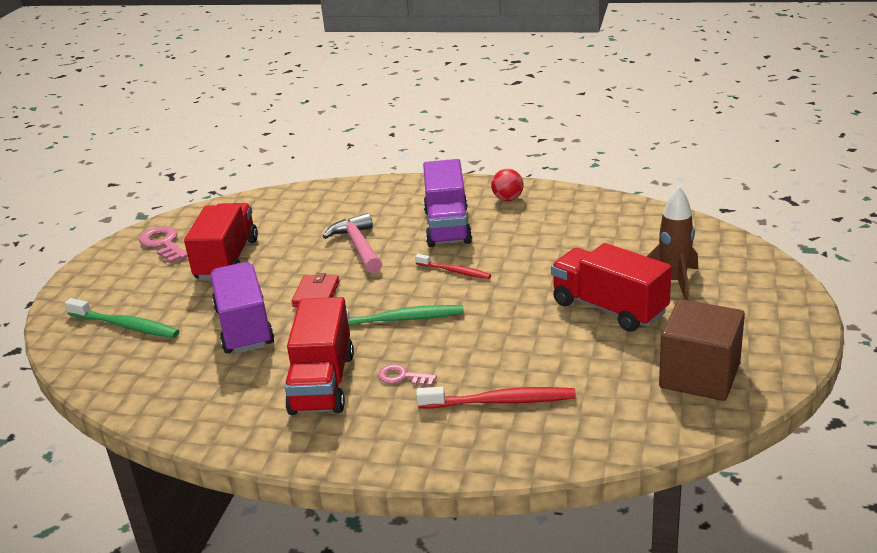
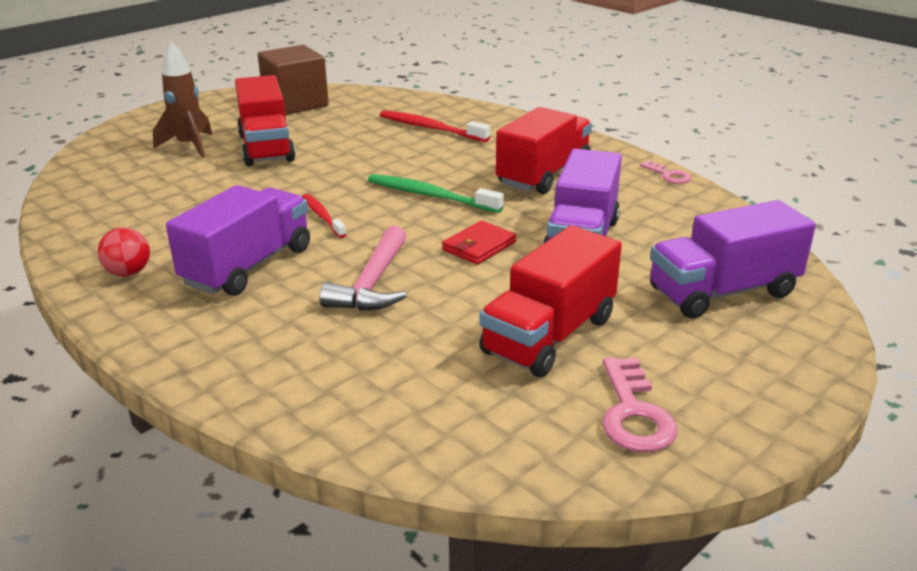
camera: 150 degrees left, 0 degrees up
(125, 326) = (722, 292): green toothbrush -> purple truck
(402, 377) = (478, 159): pink key -> pink key (668, 175)

